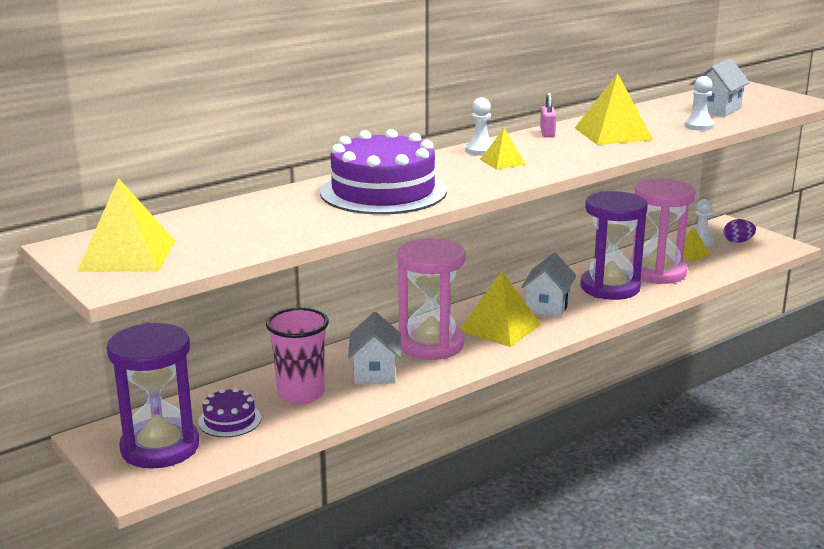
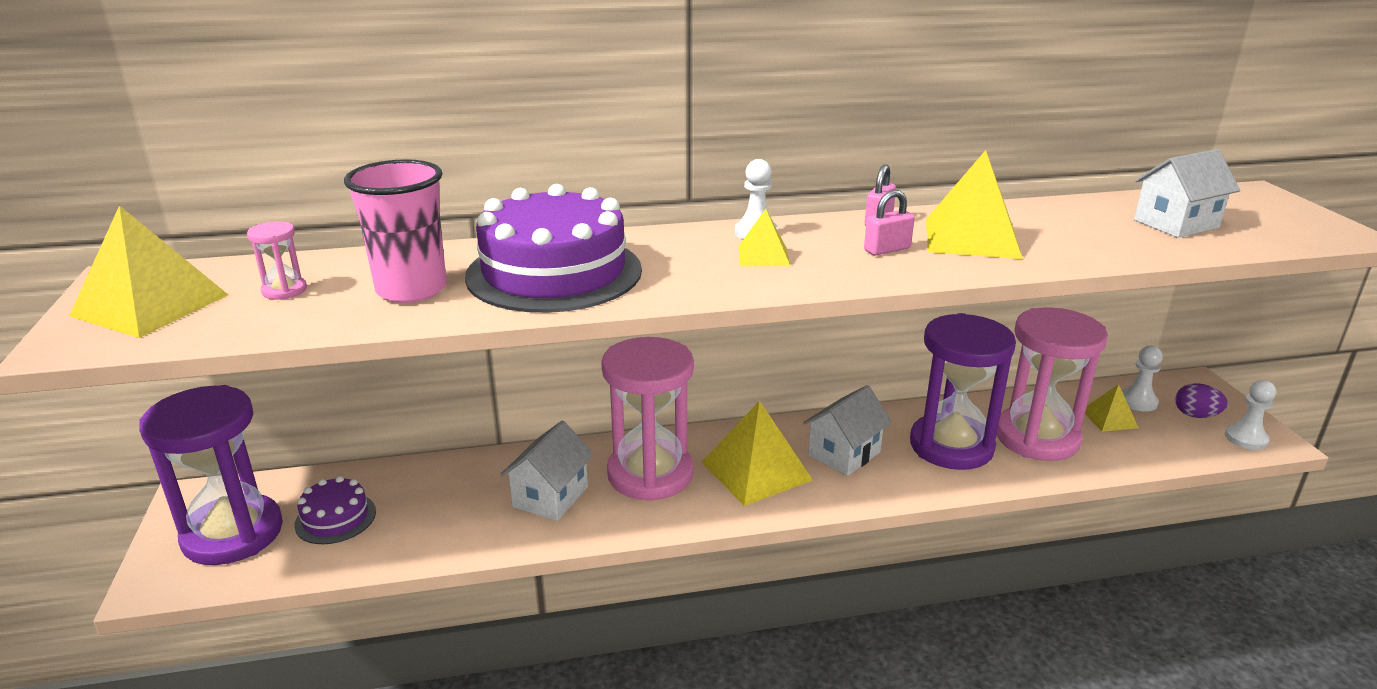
camera: 25 degrees right, 5 degrees up
(212, 231) = (284, 290): none -> pink hourglass
(301, 394) = (442, 504): pink cup -> pink cup (411, 290)
(572, 147) = (887, 249): none -> pink padlock
(699, 126) = (1119, 247): white pawn -> white pawn (1246, 438)

